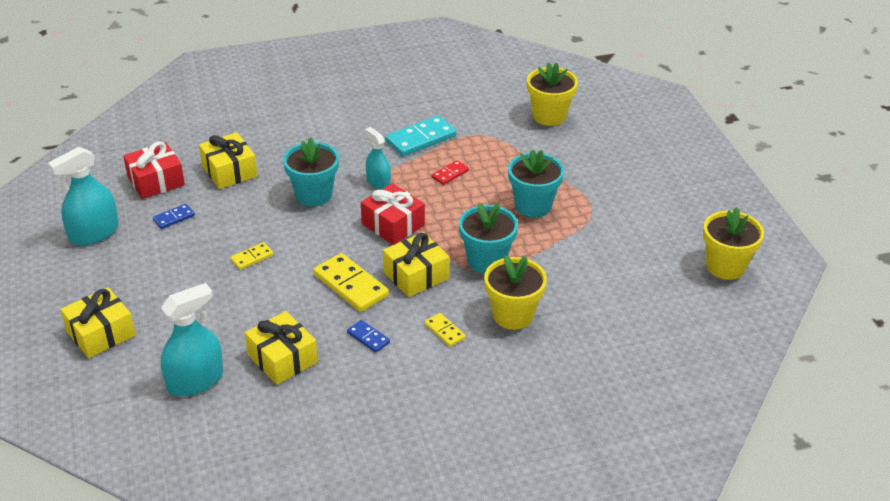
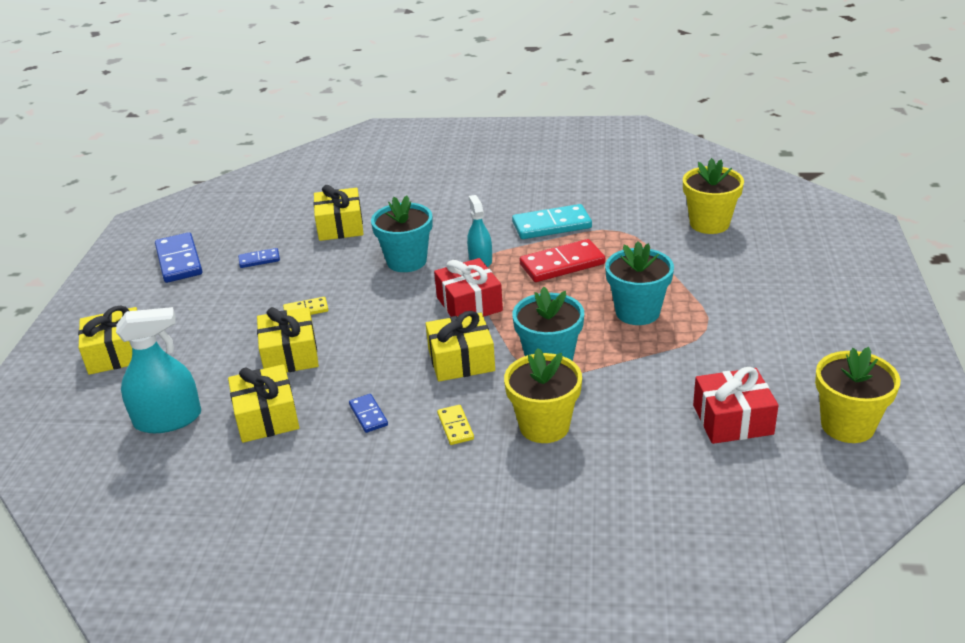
camera: 25 degrees right, 5 degrees down
(94, 233) = (179, 261): turquoise spray bottle -> blue domino
(156, 181) = (267, 224): red gift -> red gift (732, 419)
(265, 301) = (290, 354): none -> yellow gift
(350, 285) = (385, 357): yellow domino -> none
(450, 174) = (562, 264): red domino -> red domino, size x1.89

